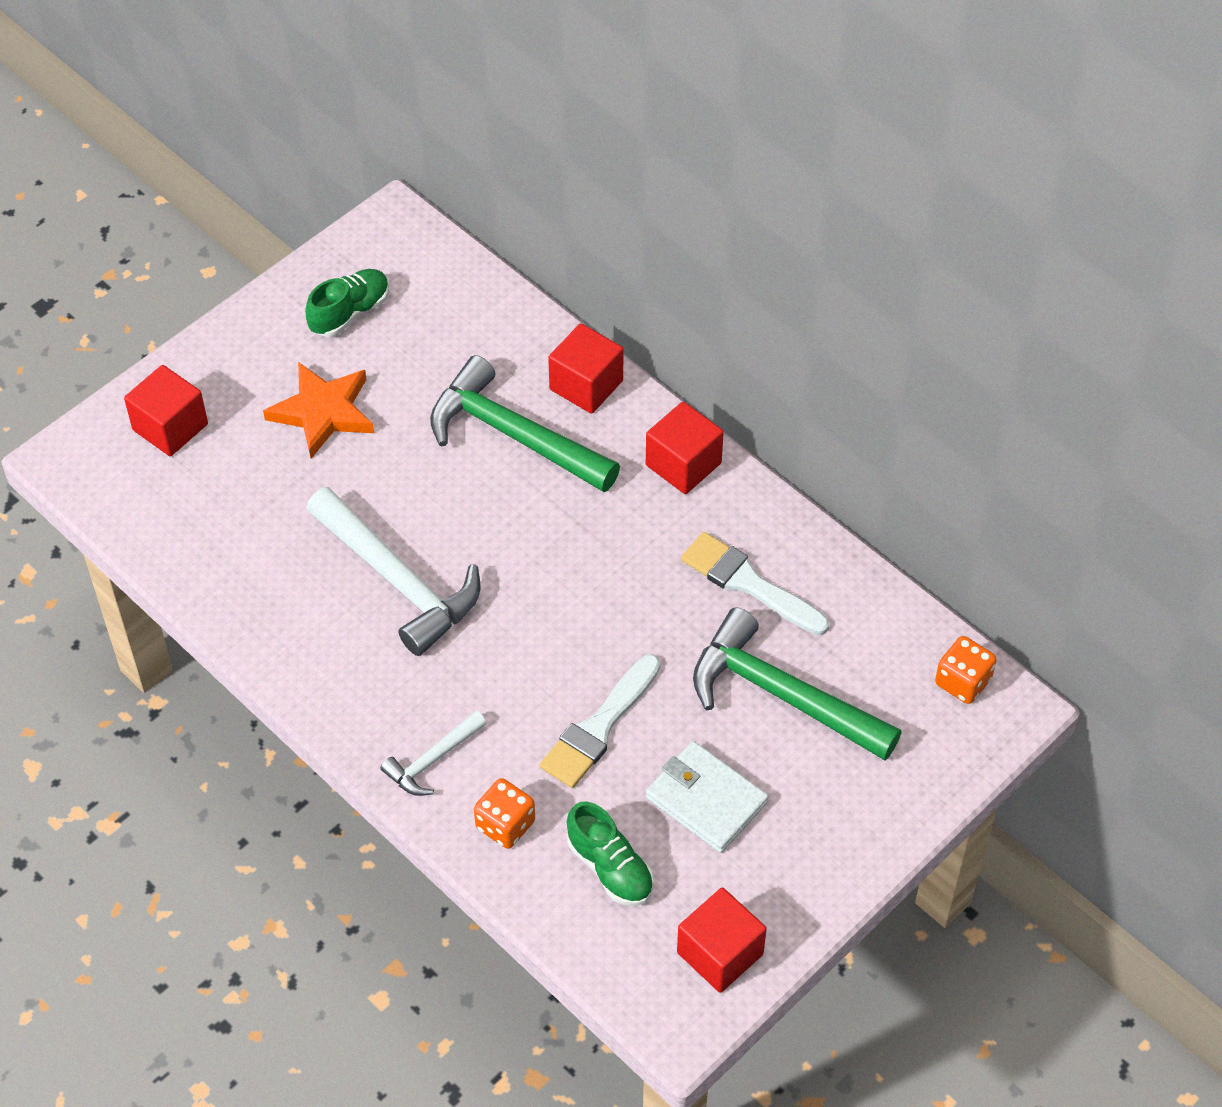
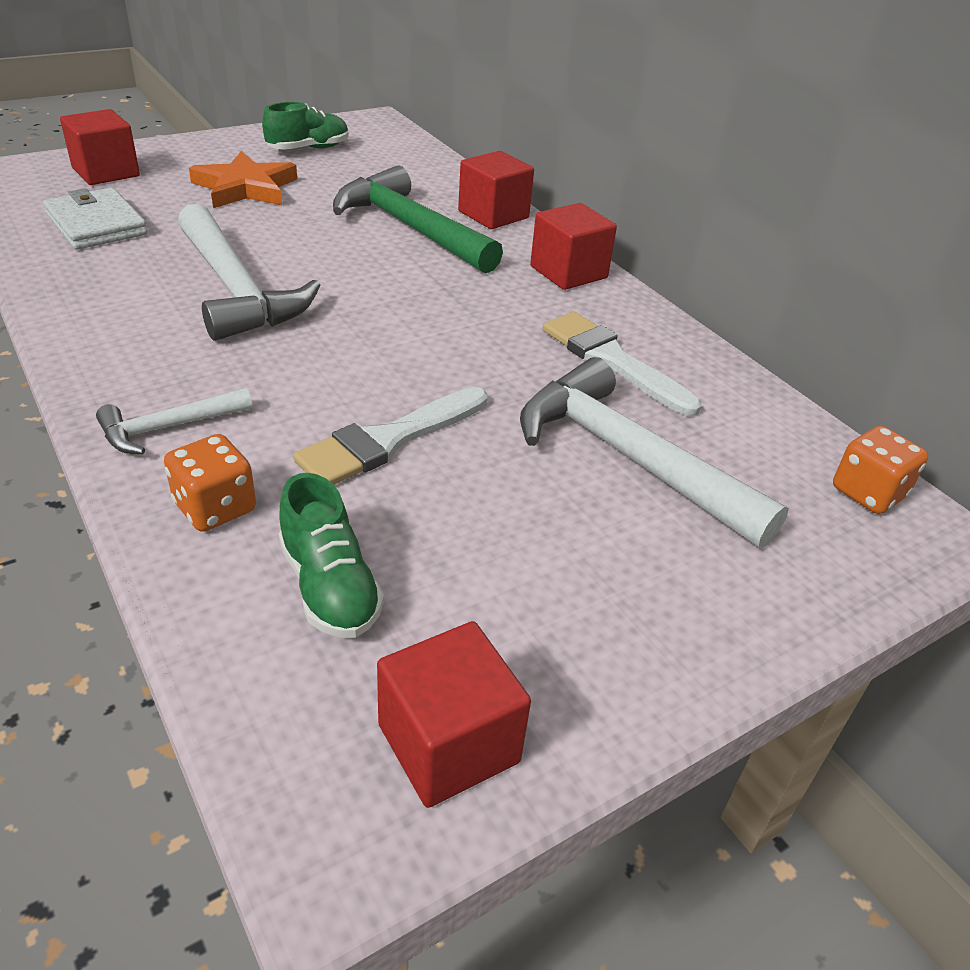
camera: 10 degrees right, 15 degrees down
(706, 800) = (497, 540): white wallet -> white wallet (96, 224)
(781, 695) = (627, 457): green hammer -> white hammer

